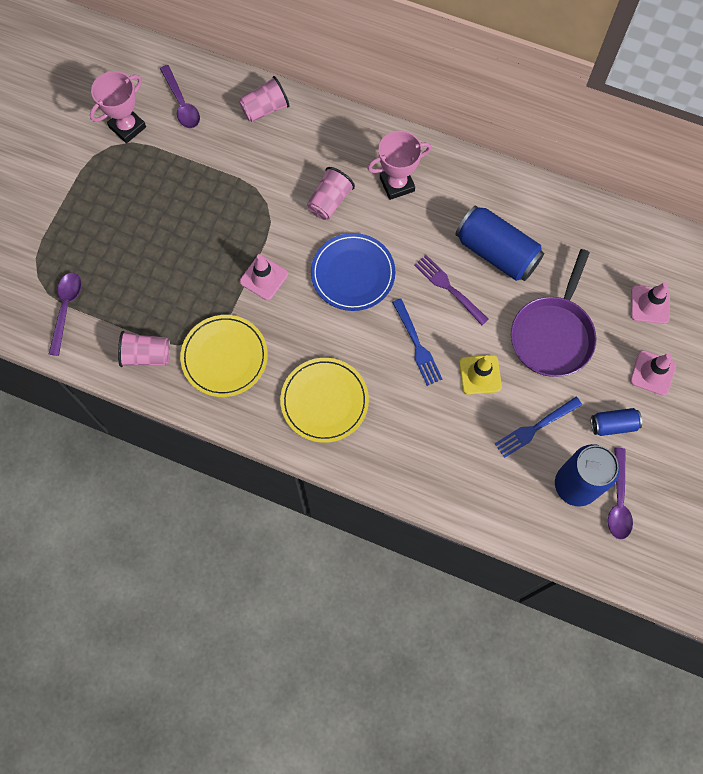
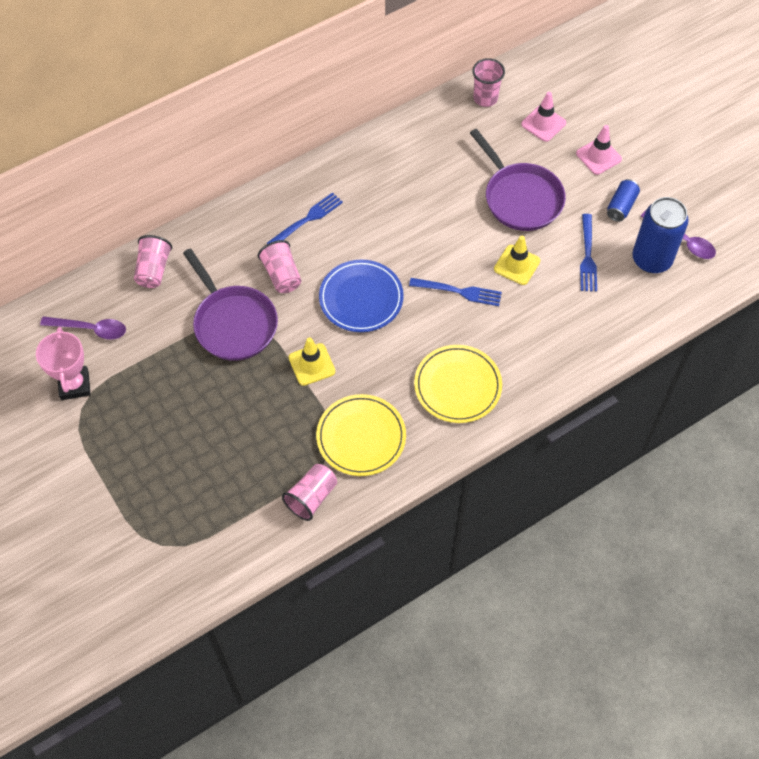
camera: 55 degrees left, 10 degrees down
(66, 309) = (213, 538): purple spoon -> none
(259, 196) = (233, 323): none -> purple pan
(264, 278) = (312, 364): pink traffic cone -> yellow traffic cone
(397, 184) = (307, 220): pink trophy -> blue fork
(449, 288) = (427, 240): purple fork -> none
(496, 252) = (423, 191): blue can -> none
(637, 240) = (485, 98): none -> pink cup

